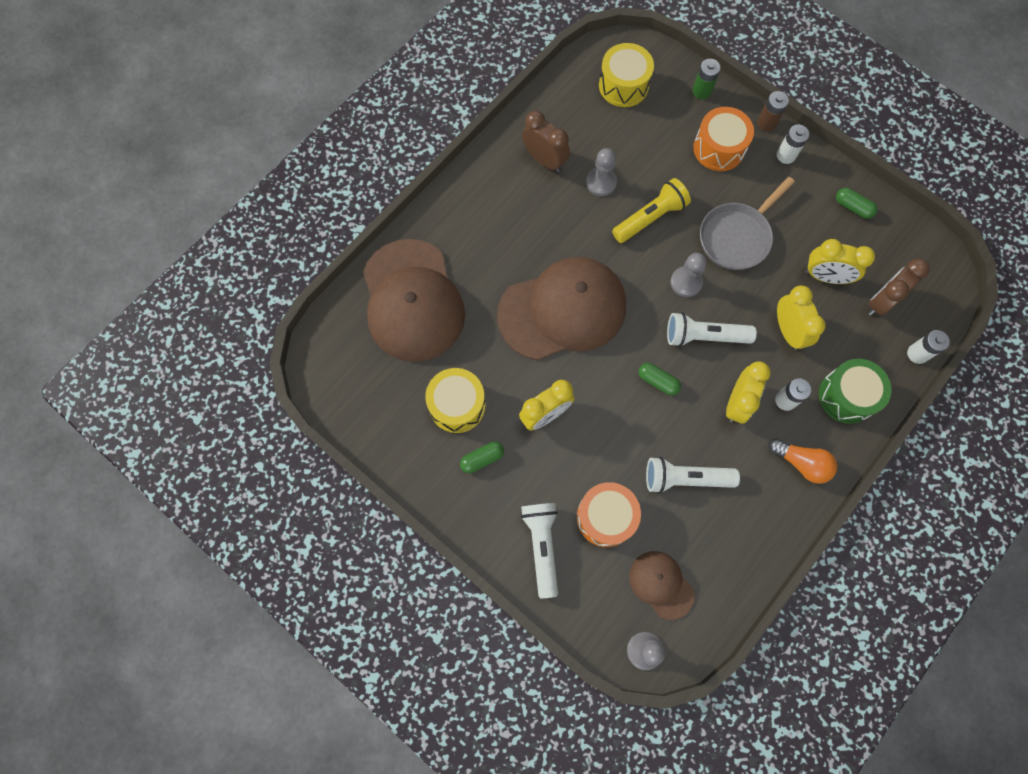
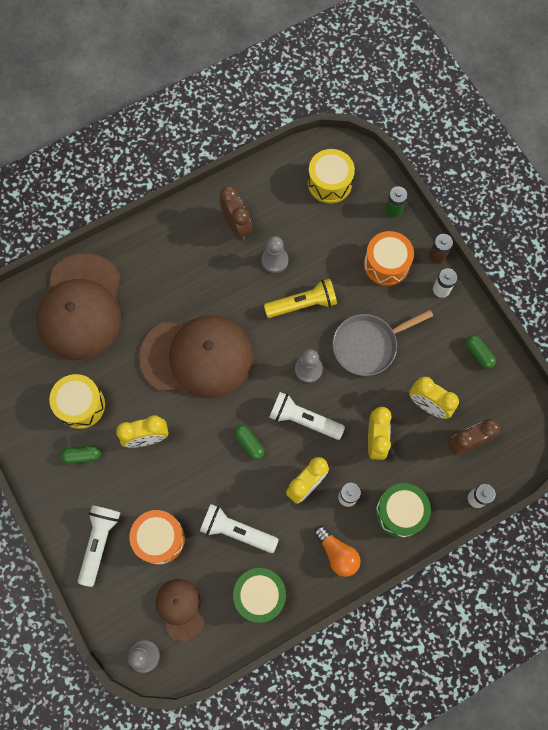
camera: 20 degrees right, 0 degrees up
(740, 537) = (260, 595): none -> green drum

